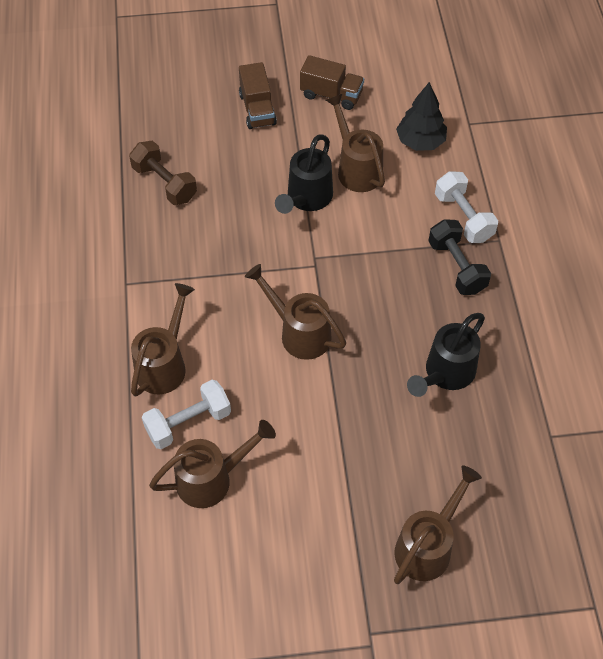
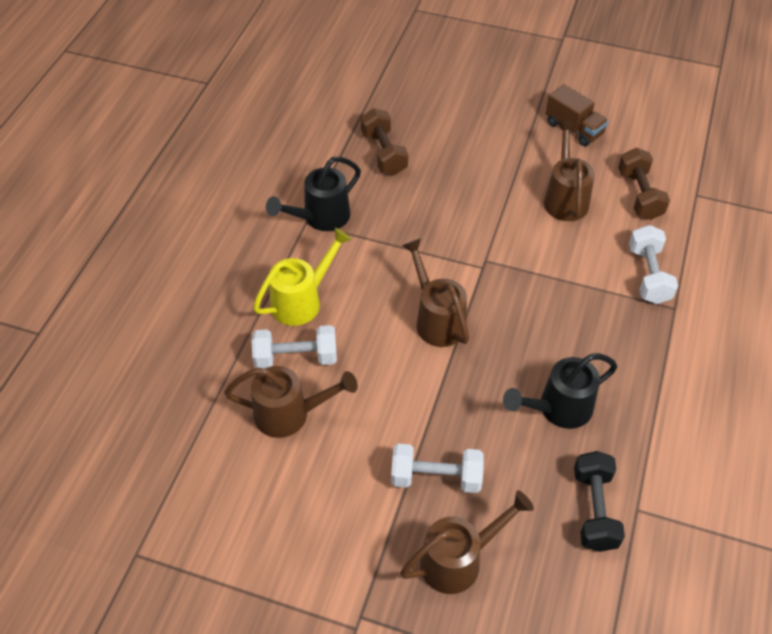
camera: 25 degrees right, 5 degrees down
(164, 364) = (302, 301): brown watering can -> yellow watering can
(257, 109) = (499, 119): brown truck -> none
(306, 199) = (504, 208): black watering can -> black watering can (321, 218)
(372, 481) = (436, 477): none -> white dumbbell
(420, 141) = (639, 195): black tree -> brown dumbbell
(456, 267) = (619, 317): black dumbbell -> black dumbbell (594, 509)

